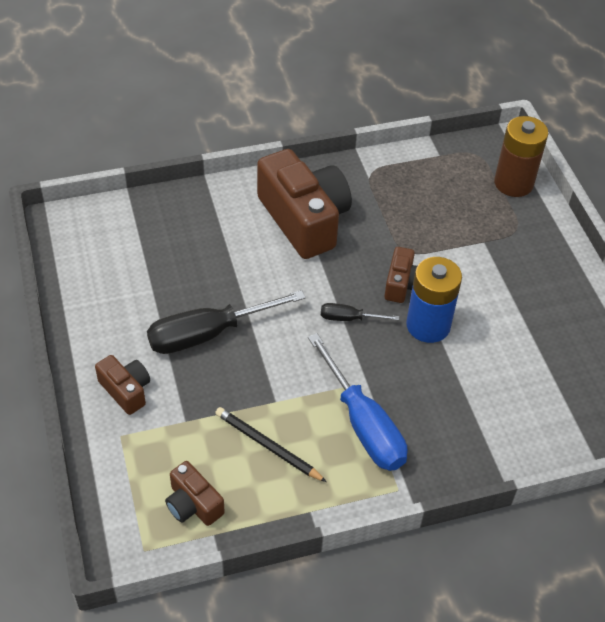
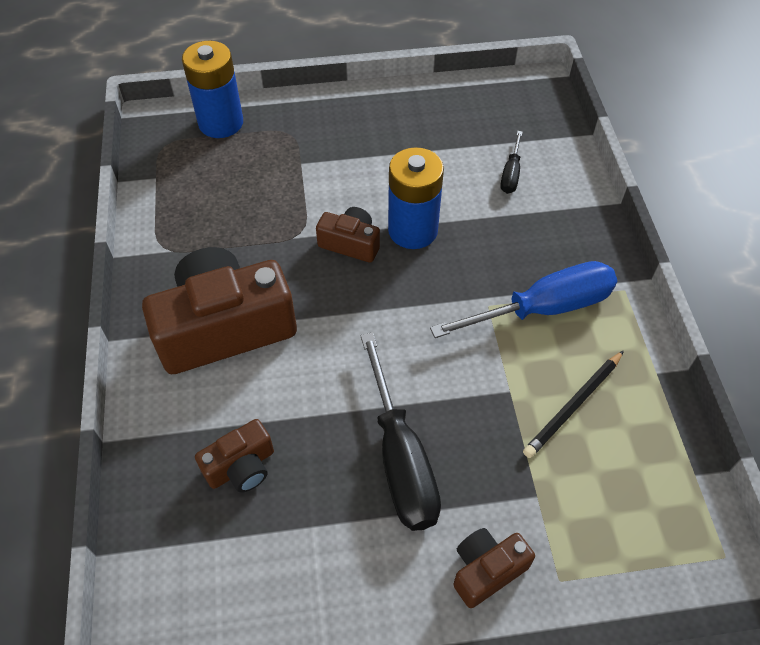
camera: 80 degrees left, 5 degrees up
(193, 504) = (657, 494): brown camera -> brown camera (241, 467)
(349, 318) = (394, 301): black screwdriver -> black screwdriver (511, 174)
(513, 183) = (221, 123): brown battery -> blue battery

